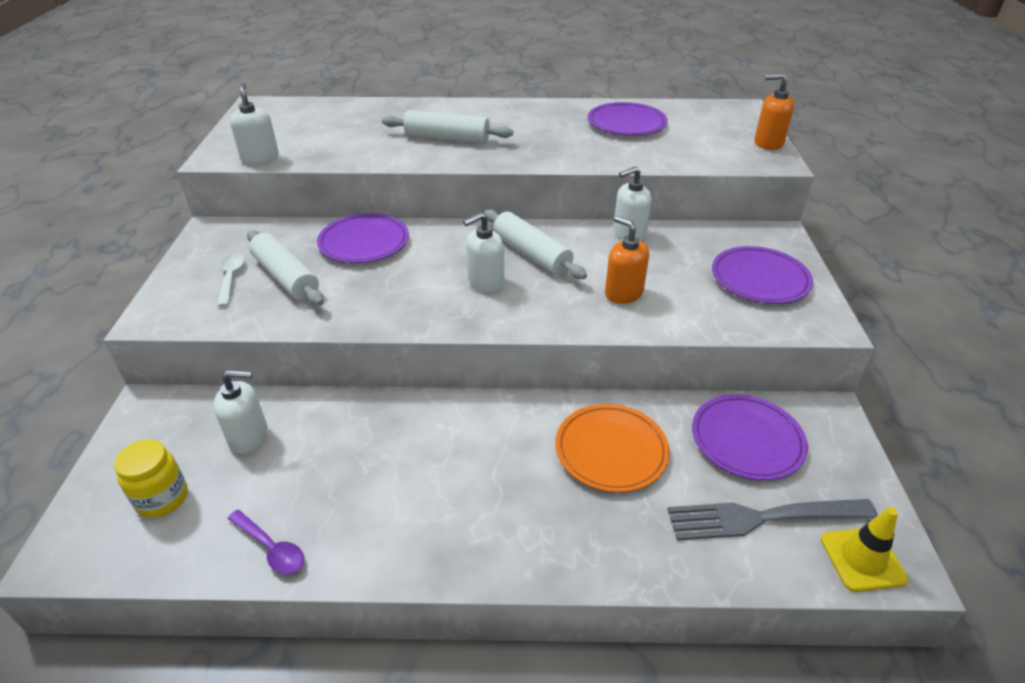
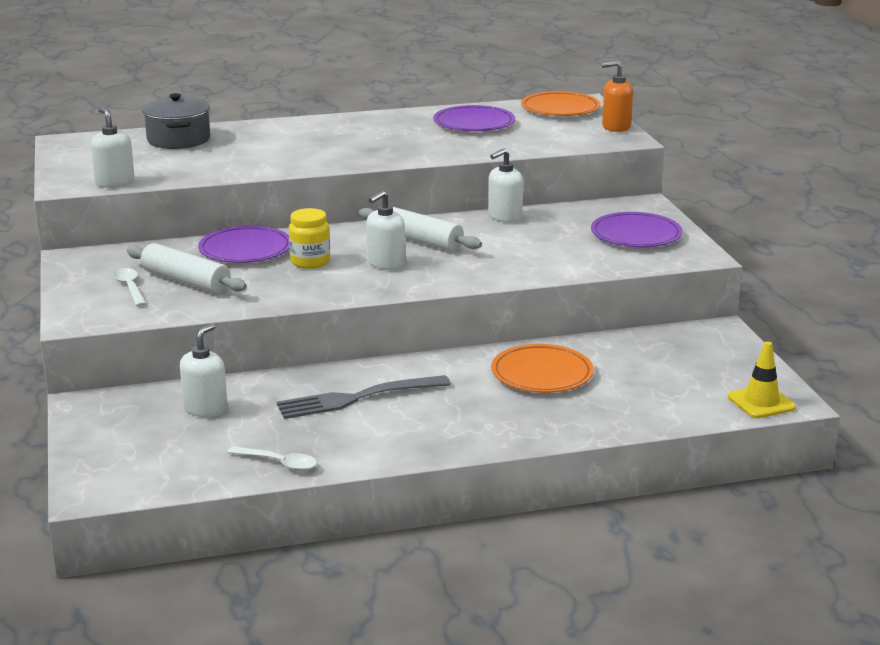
camera: 15 degrees left, 15 degrees down
(162, 498) = (155, 452): yellow jar -> yellow jar (310, 262)
(249, 437) = (205, 408): white soap dispenser -> white soap dispenser turned 45 degrees counterclockwise
(271, 548) = (278, 463): purple spoon -> white spoon
(350, 113) = (178, 140): none -> grey pot
(447, 138) = (299, 150): white rolling pin -> none
(623, 293) = (518, 257): orange soap dispenser -> none
(717, 114) = (560, 109): none -> orange plate
(747, 440) = (654, 353): purple plate -> none
(763, 518) = (680, 392): grey fork -> grey fork (357, 398)

